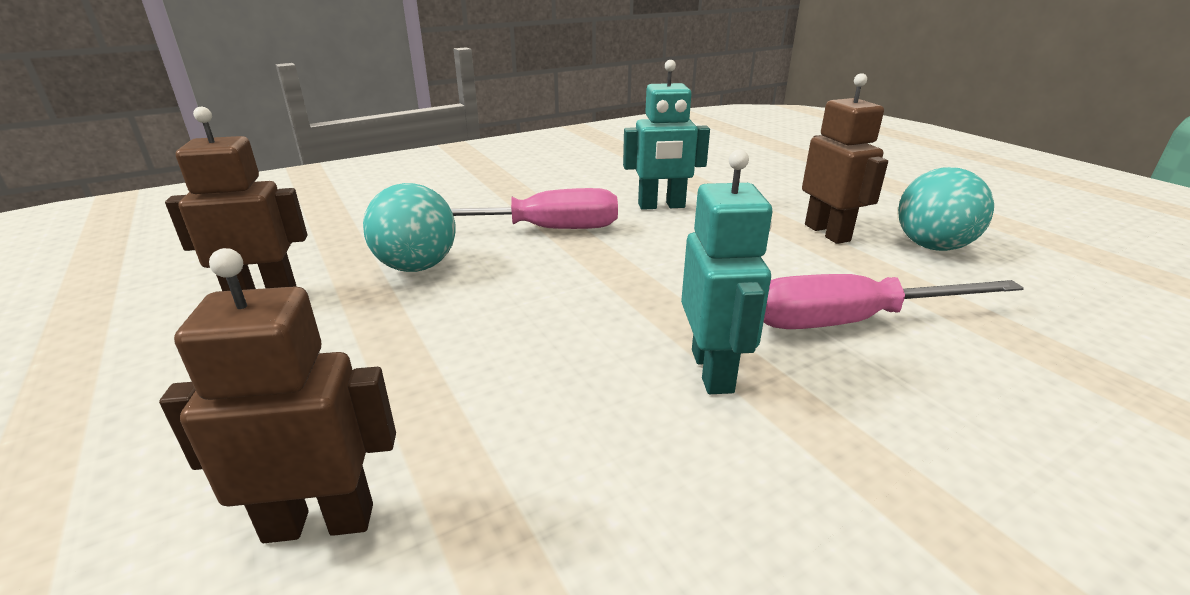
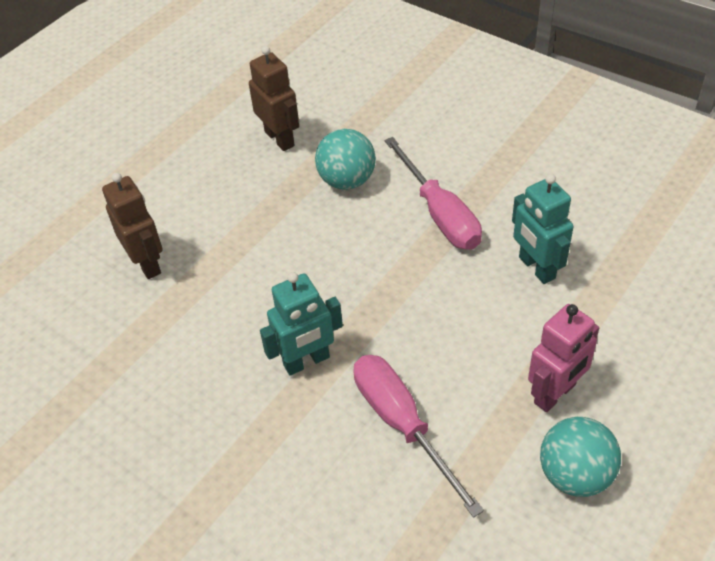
camera: 70 degrees right, 20 degrees up
(827, 233) = (555, 394): brown robot -> pink robot

